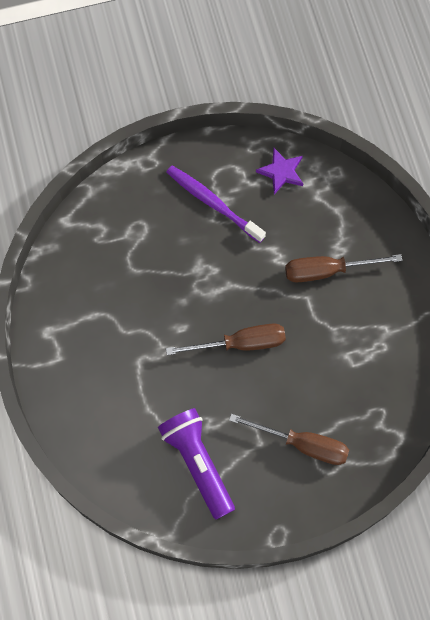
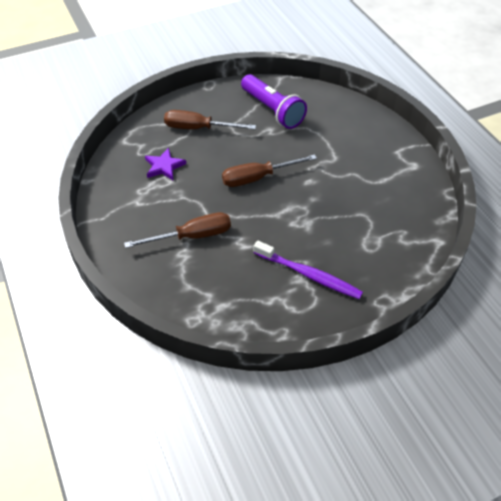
camera: 170 degrees right, 20 degrees down
(281, 172) = (248, 312): purple star -> purple star (164, 166)

